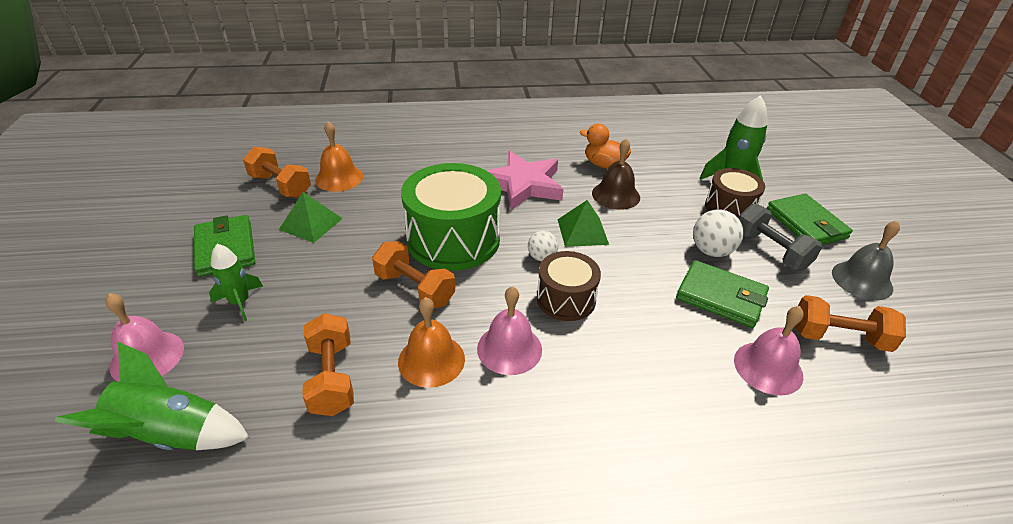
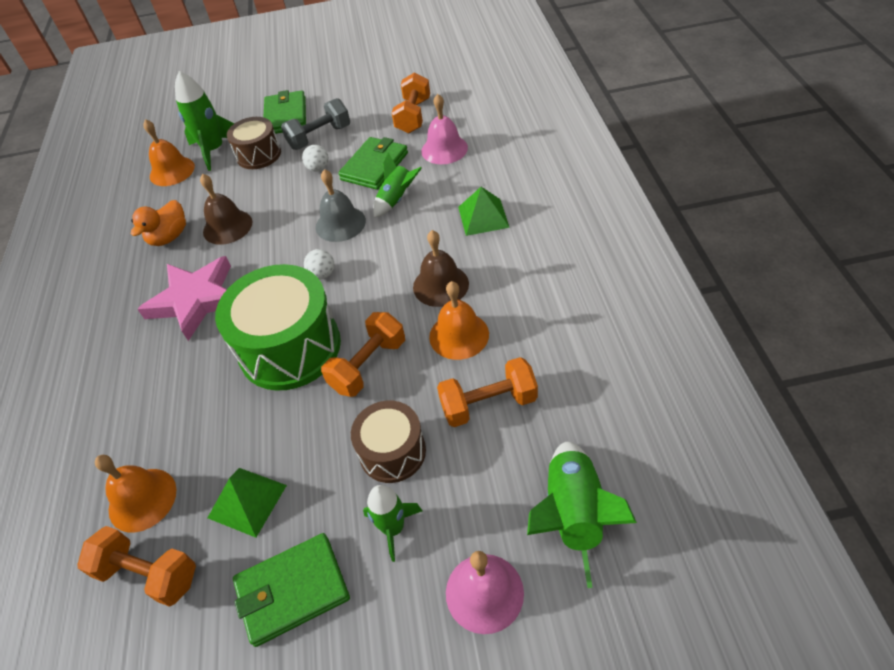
camera: 85 degrees left, 10 degrees up
(281, 186) = (148, 574): orange dumbbell -> orange dumbbell turned 75 degrees clockwise
(509, 349) = (440, 285): pink bell -> brown bell
(566, 299) = (379, 254): brown drum -> brown drum (392, 452)
(582, 231) = (285, 248): green pyramid -> green pyramid (483, 217)
(658, 315) = (396, 199): none -> green rocket
(696, 158) = (172, 171): none -> orange bell
(711, 251) = (318, 168): white ball -> white ball, size x0.64
(806, 224) = (286, 116): green wallet -> green wallet turned 75 degrees counterclockwise
(862, 280) = (355, 99): grey bell -> grey bell (340, 224)

